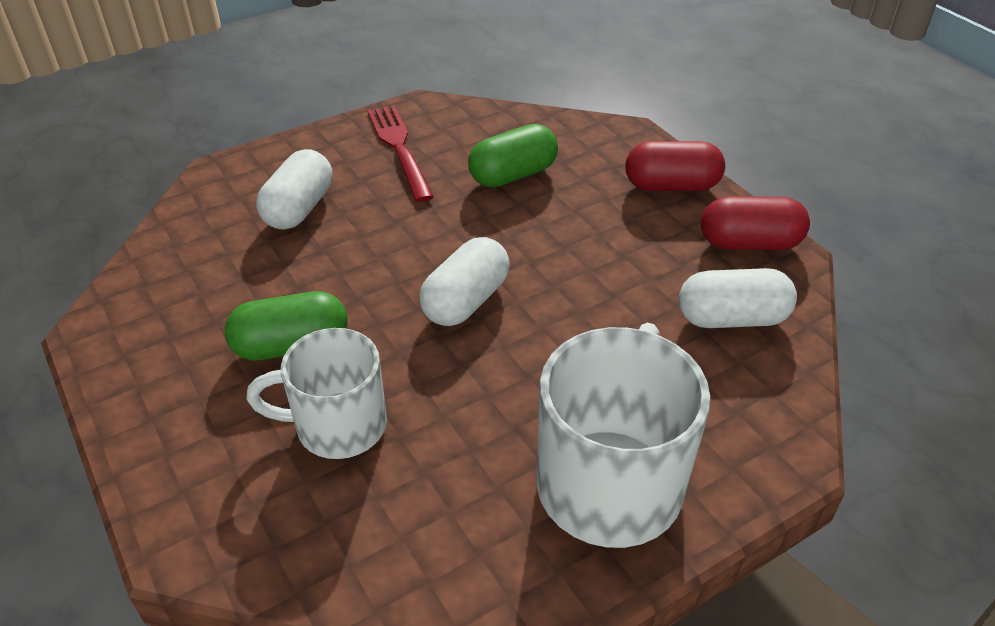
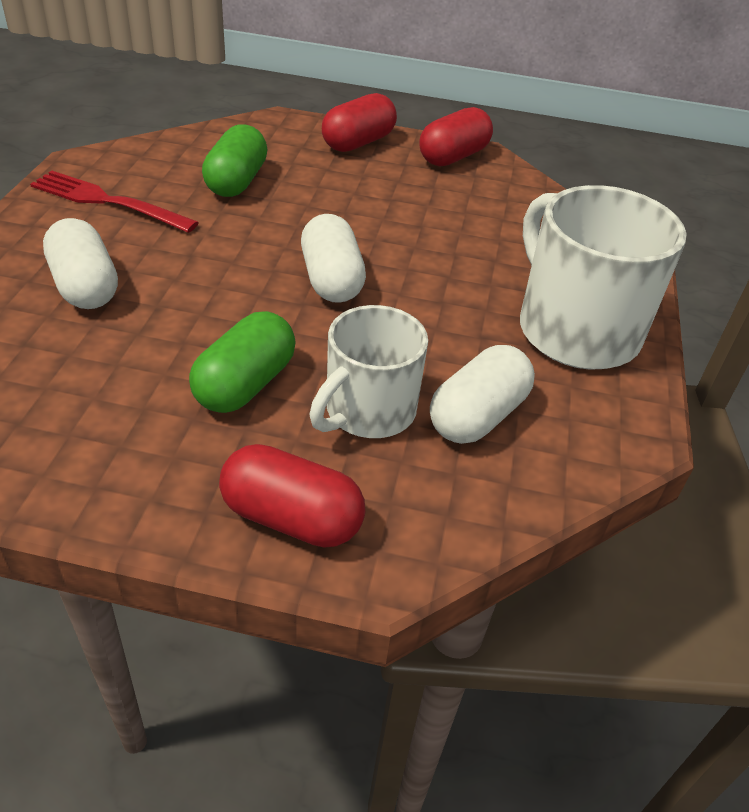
camera: 50 degrees left, 0 degrees up
(184, 464) = (292, 518): none -> red capsule
(731, 318) = (505, 204): white capsule -> white capsule (477, 416)

